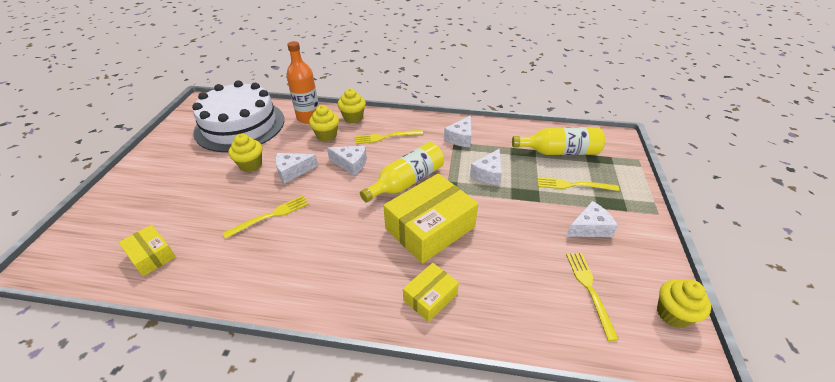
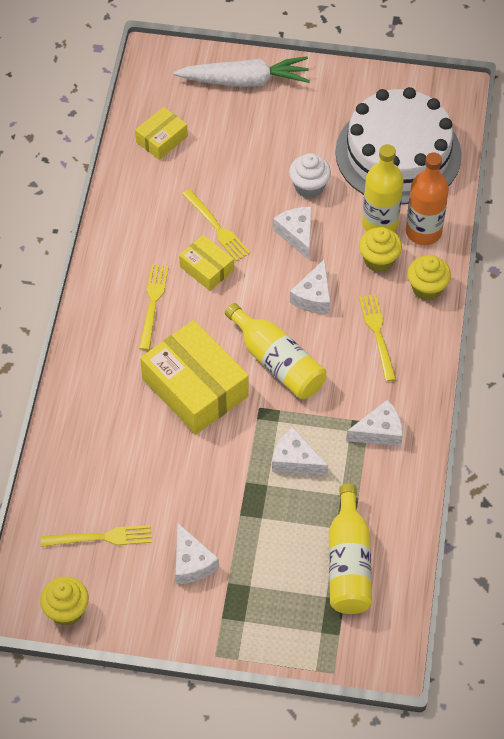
camera: 90 degrees right, 15 degrees up
(120, 199) = (245, 81): none -> white carrot
(250, 165) = (309, 187): yellow cupcake -> white cupcake
(296, 134) = (380, 224): none -> yellow bottle
(430, 297) = (99, 386): yellow box -> yellow box (206, 268)
(460, 138) = (379, 432): white cheese -> white cheese turned 135 degrees clockwise
(573, 185) = (272, 564): yellow fork -> yellow fork (153, 303)

